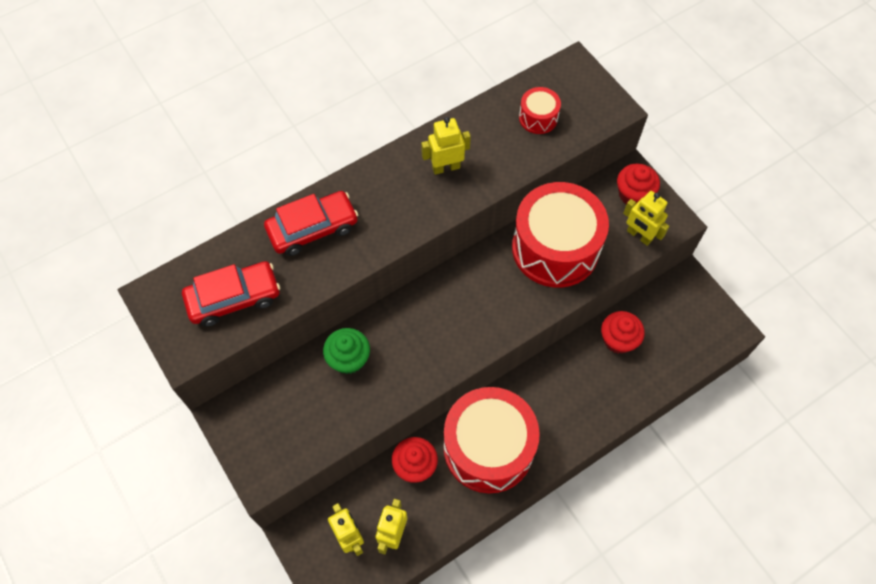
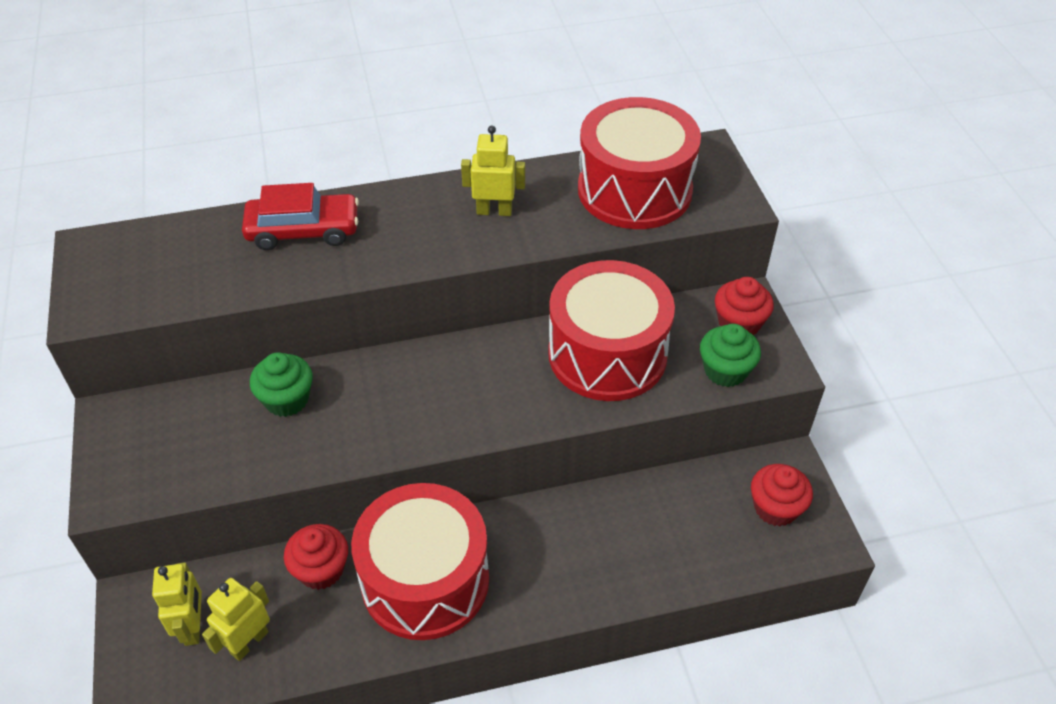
camera: 20 degrees right, 15 degrees down
(234, 298) = (172, 273): red car -> none
(538, 118) = (634, 190): red drum -> red drum, size x2.25
(618, 340) = (661, 505): red cupcake -> red cupcake (775, 508)
(639, 236) = (725, 370): yellow robot -> green cupcake

